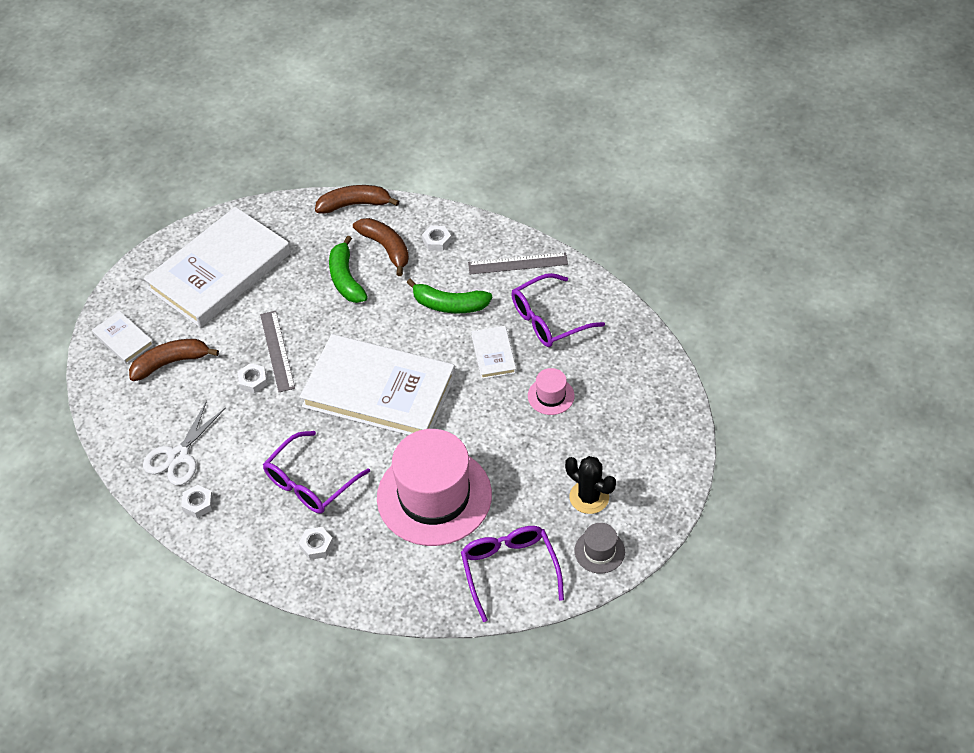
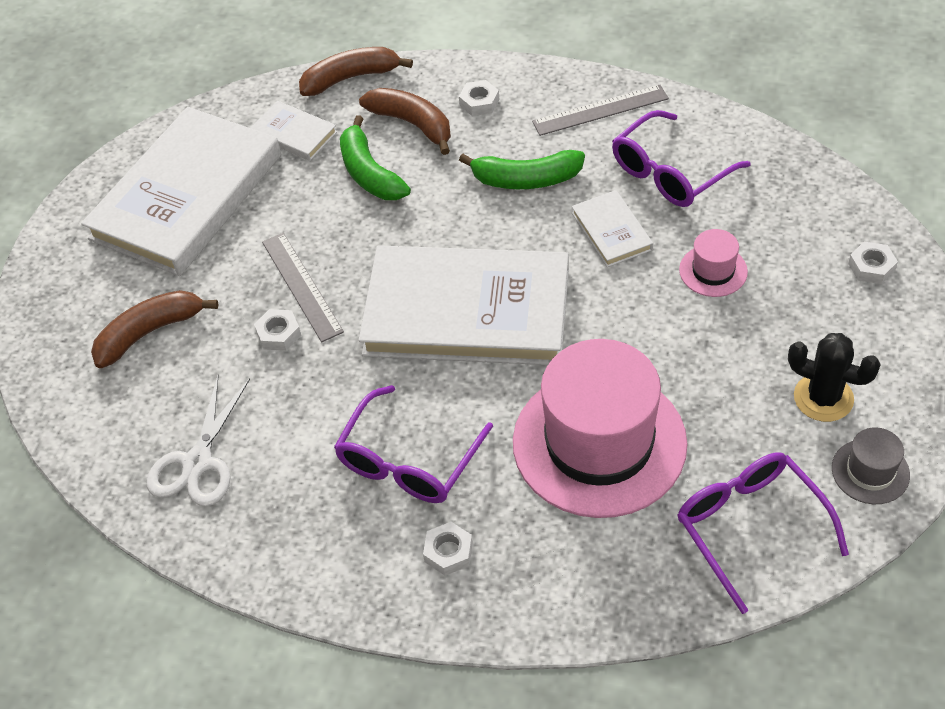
camera: 10 degrees left, 0 degrees up
(123, 339) = (70, 314): white book -> white book (294, 134)
(198, 504) = (248, 527): white nut -> white nut (871, 267)

